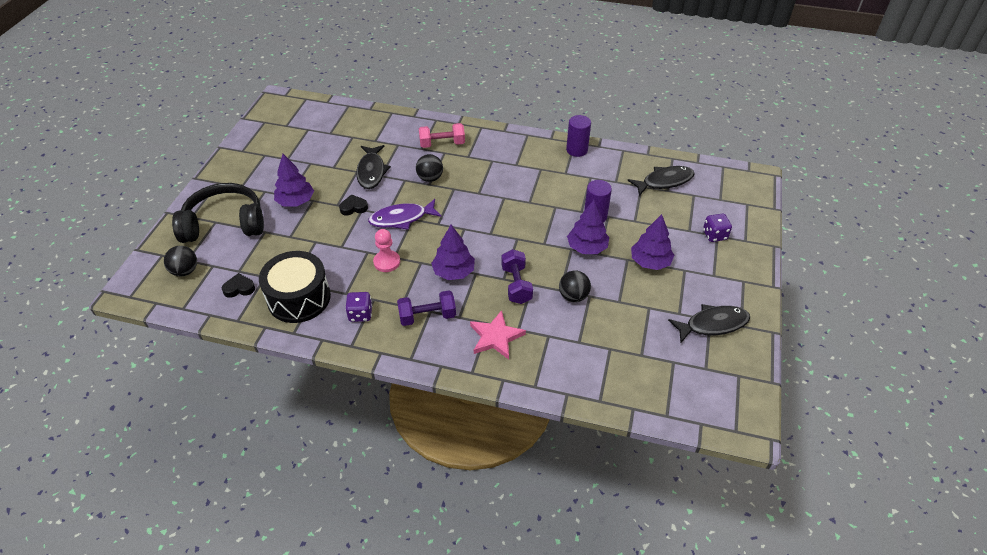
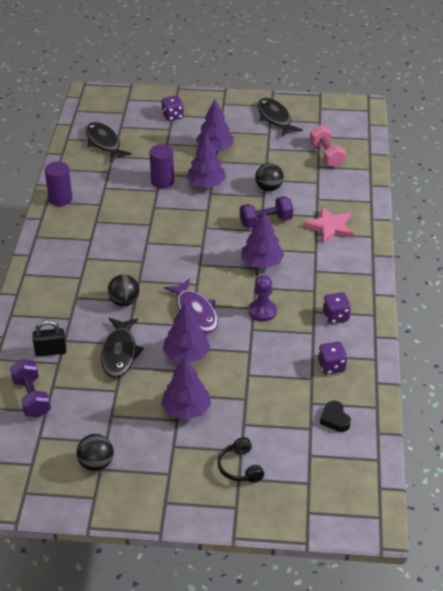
camera: 100 degrees left, 5 degrees down
(185, 271) = (326, 478): black ball -> black ball (96, 463)
(224, 223) = (240, 467): black headphones -> black headphones, size x0.45
(299, 298) = (331, 366): black drum -> purple dice
(353, 207) = (186, 355): black heart -> purple tree
(371, 171) = (120, 353): black fish -> black fish turned 105 degrees clockwise
(387, 262) = (262, 311): pink pawn -> purple pawn
(388, 137) = (50, 351): none -> black padlock
(427, 316) = (322, 271): purple dumbbell -> purple dumbbell (32, 397)
(442, 144) = (60, 301): pink dumbbell -> pink dumbbell (326, 155)

